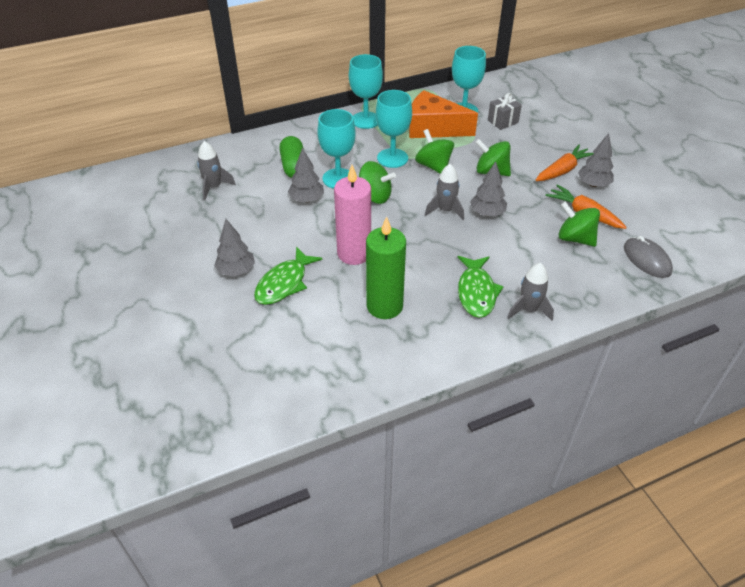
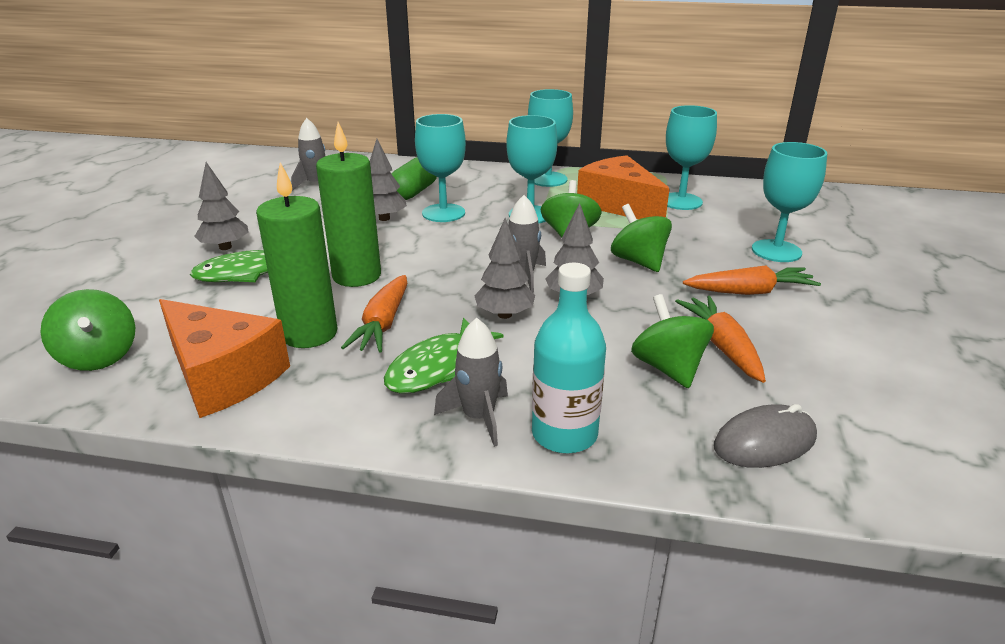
camera: 35 degrees right, 15 degrees down
(354, 253) = (357, 276): pink candle -> green candle
(375, 196) = (459, 238): green spinning top -> green spinning top (99, 357)
(378, 355) = (223, 376): none -> orange cheese
(414, 279) = (383, 324): none -> orange carrot
(502, 121) = (723, 223): grey gift -> none
(548, 133) = (776, 251): none -> turquoise goblet
(572, 298) = (564, 434): none -> turquoise bottle
(593, 184) = (782, 321): grey tree -> grey tree (504, 314)
(647, 259) = (764, 442): grey mouse -> grey mouse turned 60 degrees clockwise

